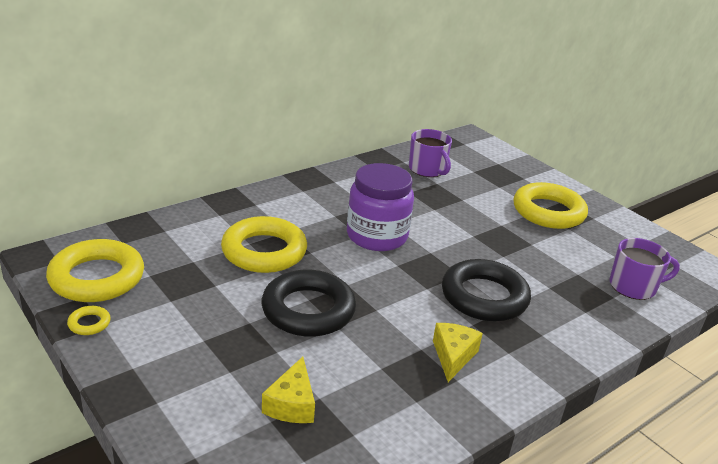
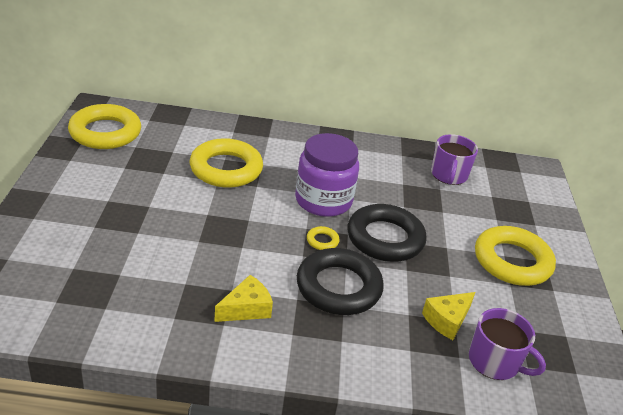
camera: 40 degrees right, 5 degrees up
(89, 323) = (64, 156): yellow ring -> yellow ring (322, 241)
(292, 404) = (98, 267): yellow cheese -> yellow cheese (447, 320)
(308, 310) = (196, 220): black ring -> black ring (385, 238)

